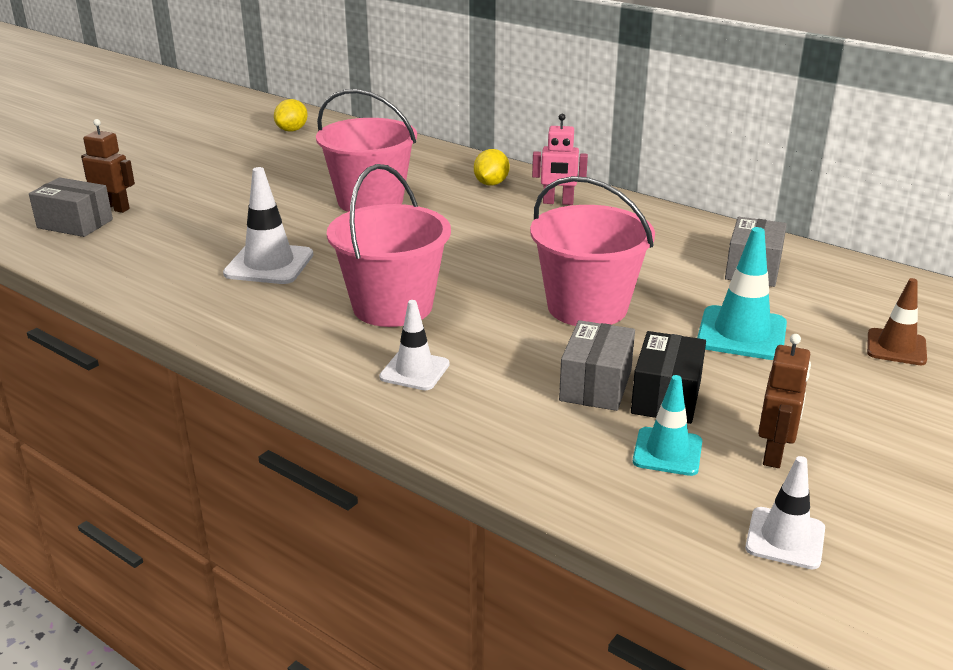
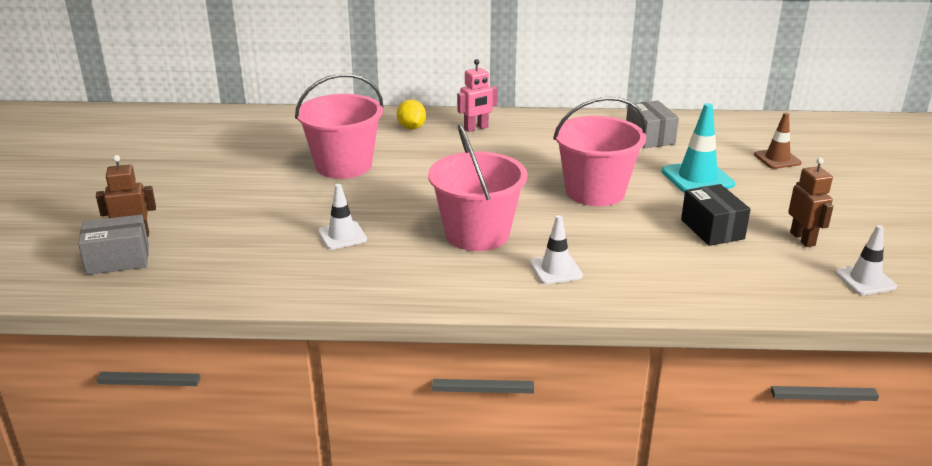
camera: 35 degrees left, 0 degrees up
(269, 264) = (342, 236): white traffic cone -> white traffic cone, size x0.65
(292, 130) = (188, 128): yellow lemon -> none
(595, 385) = (668, 237): grey box -> none
(667, 452) = (755, 259): turquoise traffic cone -> none

